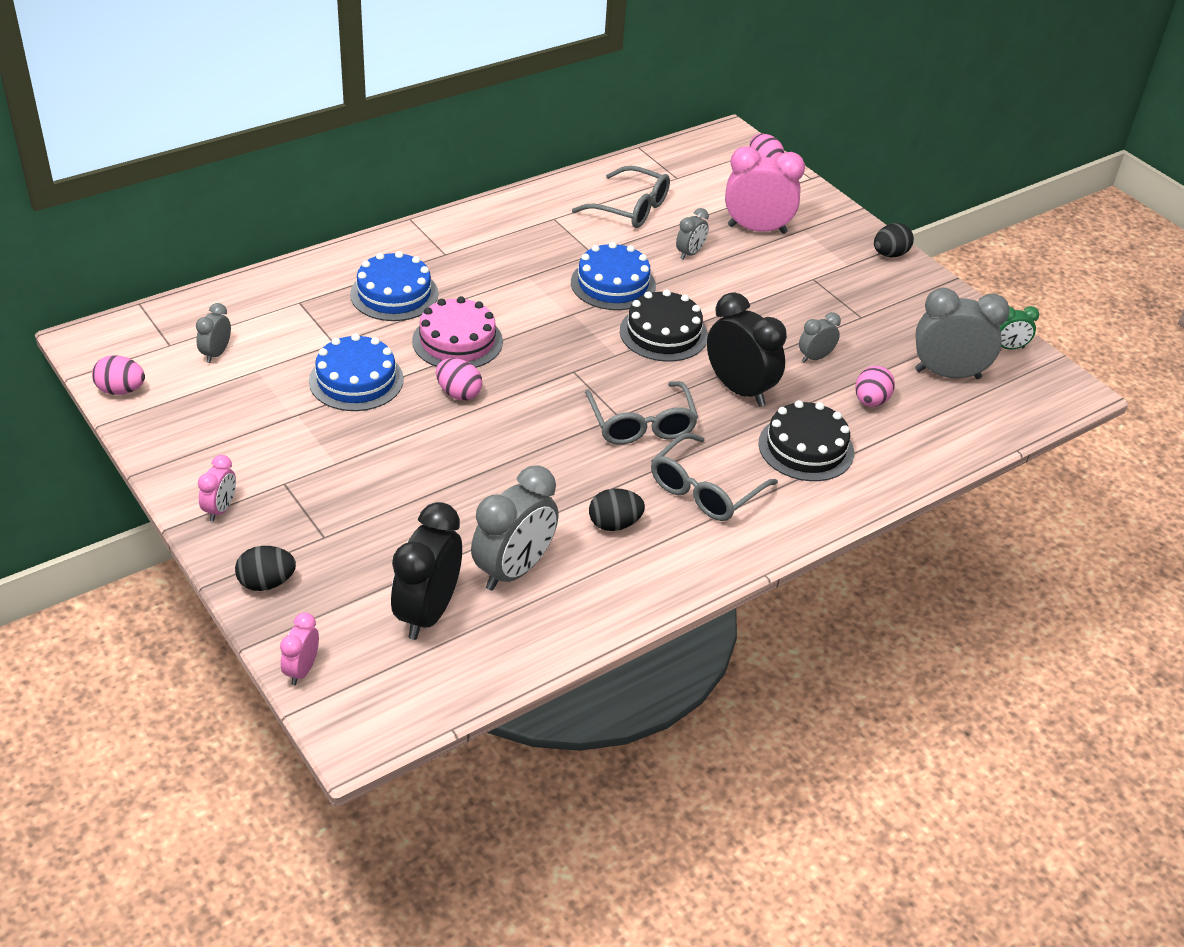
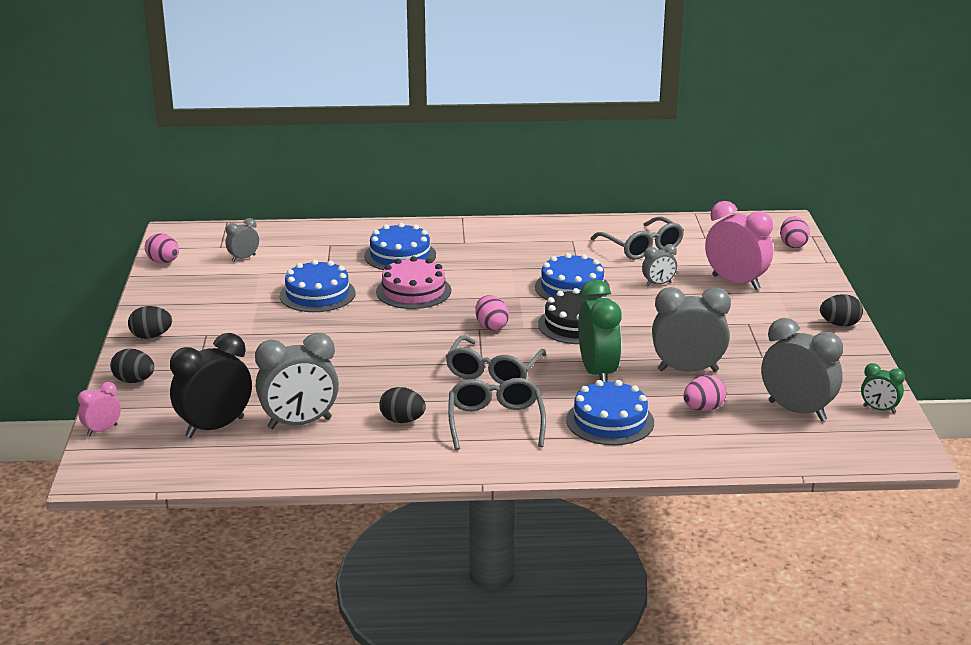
camera: 35 degrees right, 15 degrees down
(220, 509) = (151, 336): pink clock -> black egg
(458, 393) = (379, 319): pink egg -> pink egg (491, 326)
(705, 490) = (495, 422): grey glasses -> grey glasses turned 105 degrees clockwise
(739, 390) = (598, 373): black clock -> green clock
(806, 448) = (610, 421): black cake -> blue cake
(815, 357) = (687, 370): grey clock -> grey clock, size x1.95

